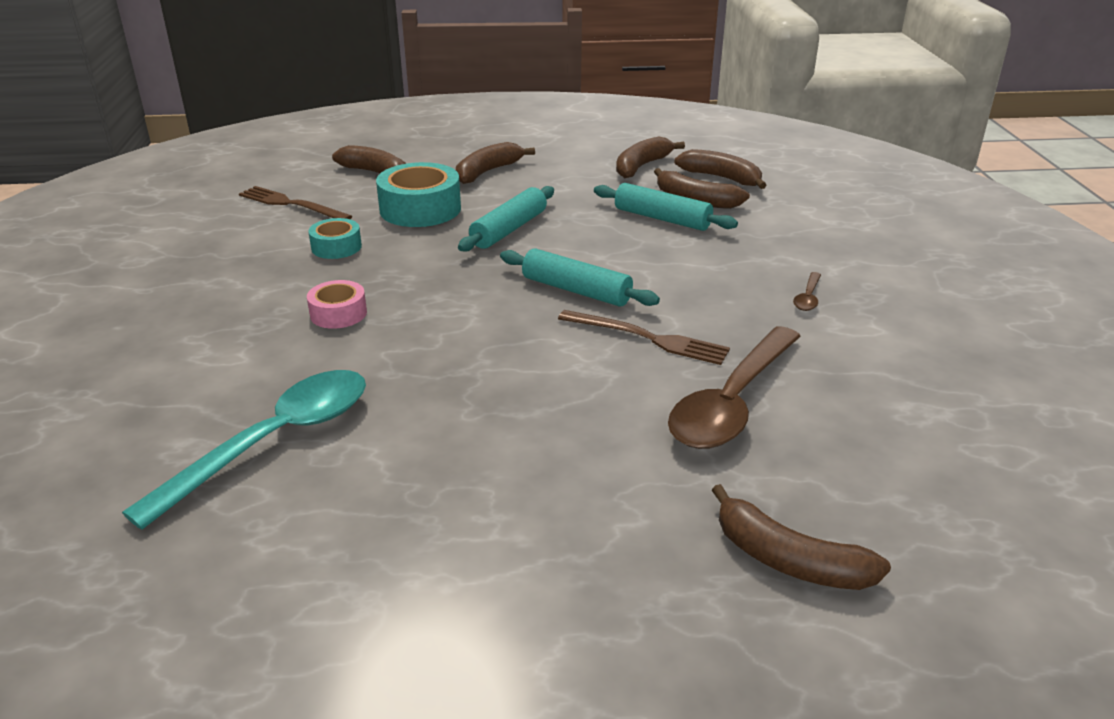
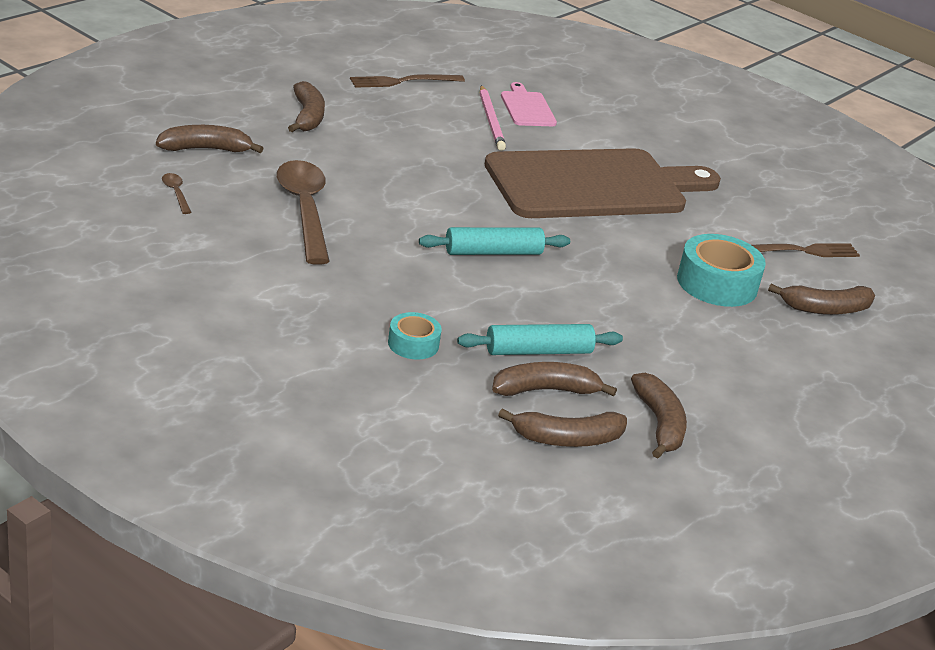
camera: 130 degrees right, 0 degrees up
(180, 443) = (527, 108): none -> pink cutting board
(274, 442) = (491, 121): turquoise spoon -> pink pencil
(336, 247) = (693, 228): turquoise tape -> turquoise tape (413, 344)
(338, 313) = (593, 185): pink tape -> brown cutting board
(487, 172) = (759, 351): brown banana -> brown banana (307, 116)
(509, 229) = (623, 289): turquoise rolling pin -> none
(648, 338) = (400, 233): brown fork -> brown fork (403, 81)
(808, 297) = (335, 307): brown spoon -> brown spoon (176, 193)

